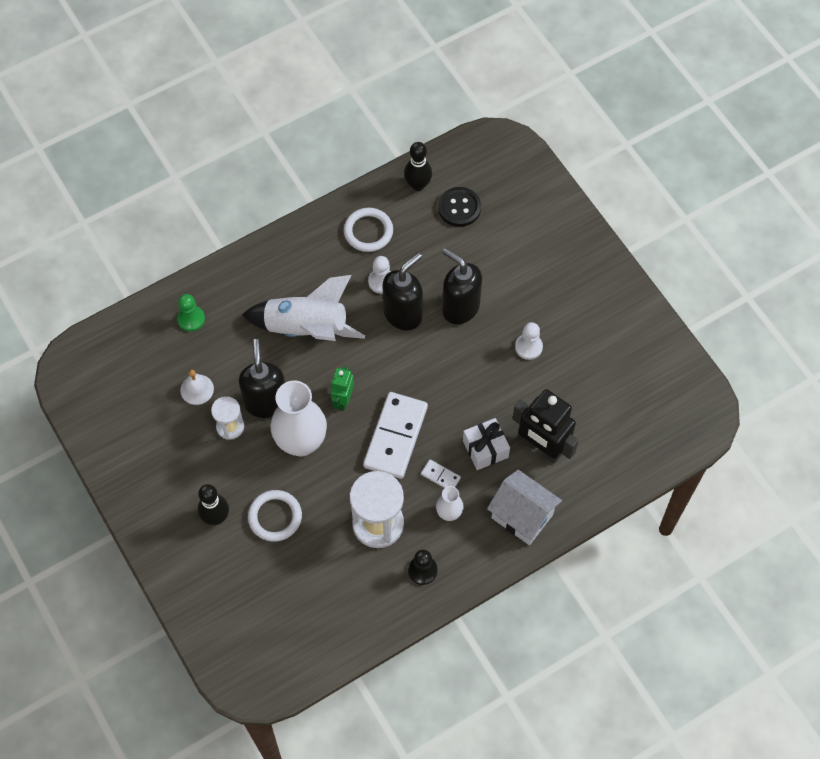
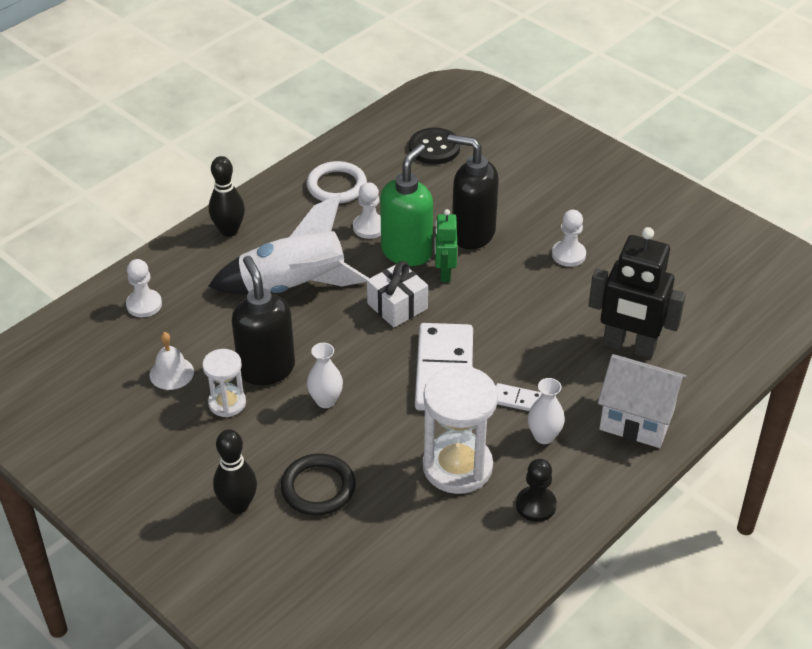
camera: 15 degrees left, 20 degrees down
(191, 319) = (144, 305): green pawn -> white pawn
(275, 517) = (318, 488): white ring -> black ring
(301, 442) = (325, 400): white vase -> white vase, size x0.49
(343, 400) = (364, 347): green robot -> green robot (444, 273)
(403, 314) = (407, 252): black soap dispenser -> green soap dispenser
(418, 185) = (379, 137): black bowling pin -> black bowling pin (229, 230)
(485, 449) = (561, 361): white gift -> white gift (397, 306)

